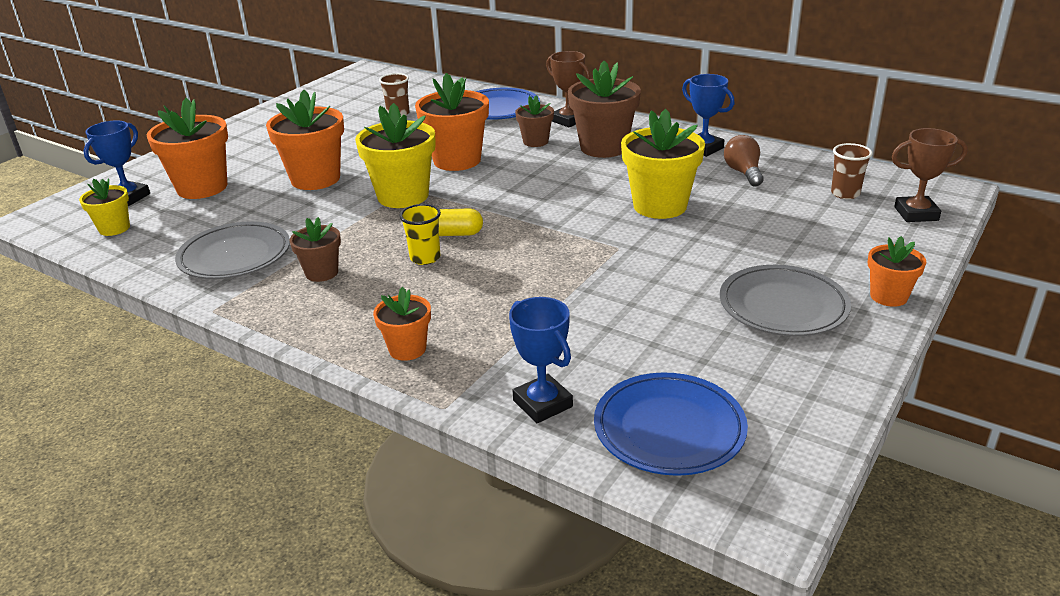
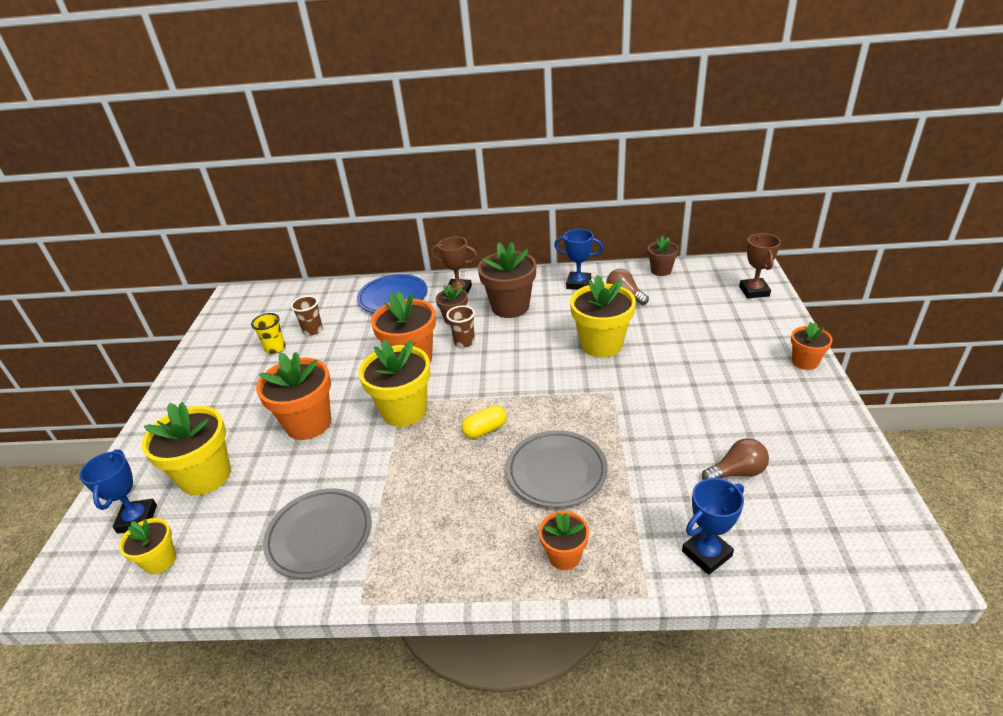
camera: 30 degrees left, 5 degrees up
(202, 187) = (206, 476): orange flower pot -> yellow flower pot
(321, 273) = (417, 516): brown flower pot -> brown flower pot (661, 270)
(425, 258) = (486, 463): yellow cup -> yellow cup (275, 348)
(542, 404) = (707, 553): blue trophy -> blue trophy turned 60 degrees counterclockwise
(664, 357) = (737, 472): none -> brown light bulb
(669, 429) = (801, 530): blue plate -> none
(783, 306) = (759, 396): grey plate -> grey plate (556, 472)
(845, 193) = (700, 290): brown cup -> brown cup (464, 342)
(916, 214) = (754, 291): brown trophy -> brown trophy turned 60 degrees counterclockwise

